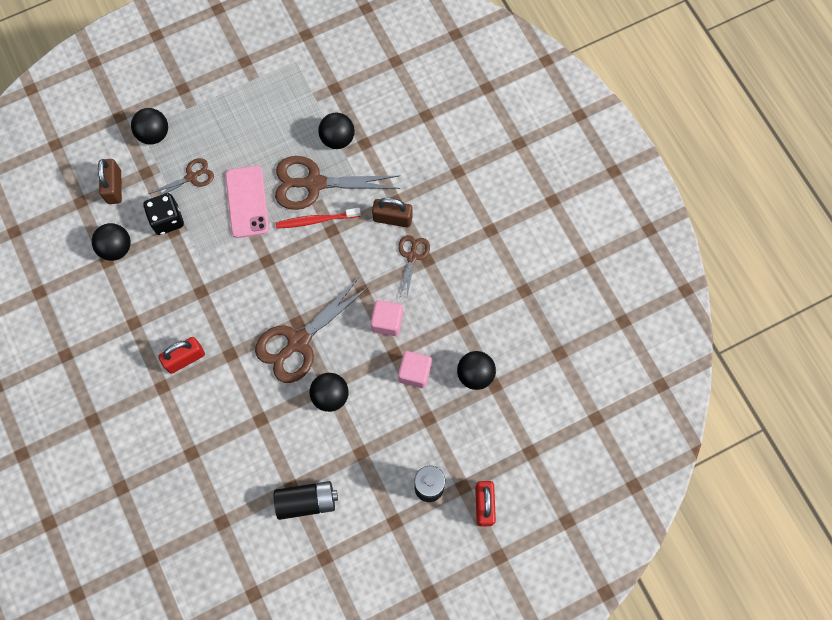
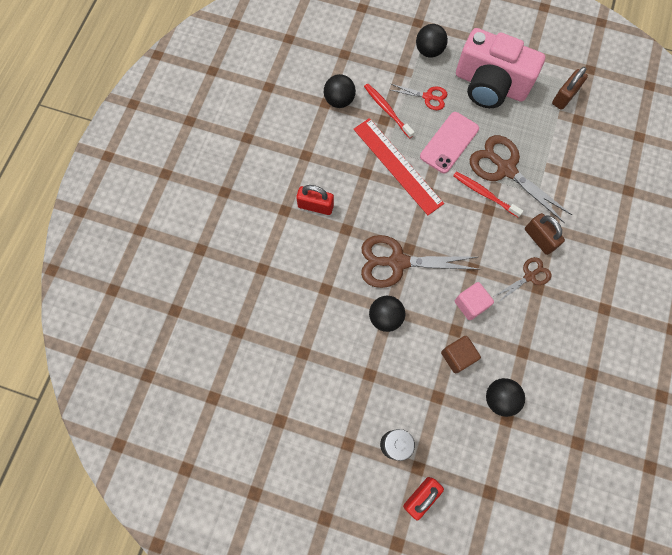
camera: 45 degrees right, 0 degrees up
(114, 187) = (373, 62): brown padlock -> brown padlock (564, 96)
(167, 220) = (387, 110): black dice -> red toothbrush
(191, 177) = (427, 97): brown scissors -> red scissors
(222, 260) = (397, 165): none -> red ruler
(235, 120) = (490, 85): none -> pink camera
(306, 501) = (304, 371): black battery -> none
(337, 139) = (549, 154): black ball -> none
(415, 372) = (457, 356): pink cube -> brown cube

